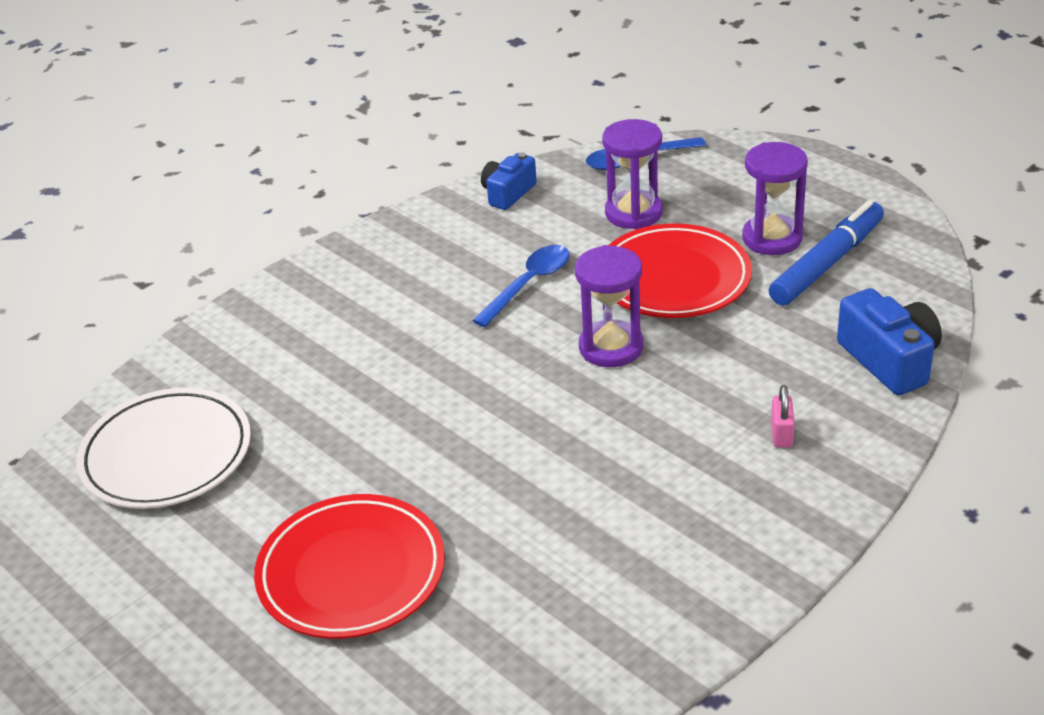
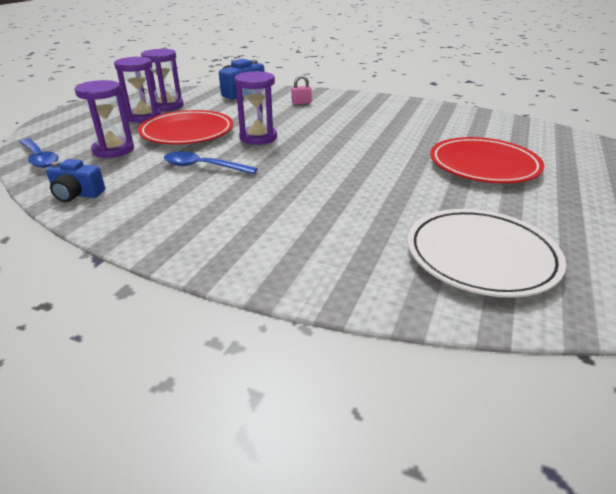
camera: 115 degrees left, 5 degrees down
(827, 263) = (167, 106): blue marker -> purple hourglass

